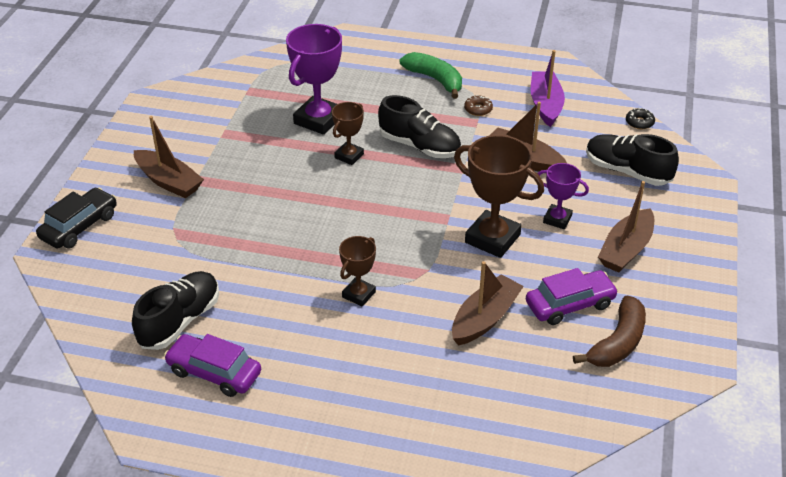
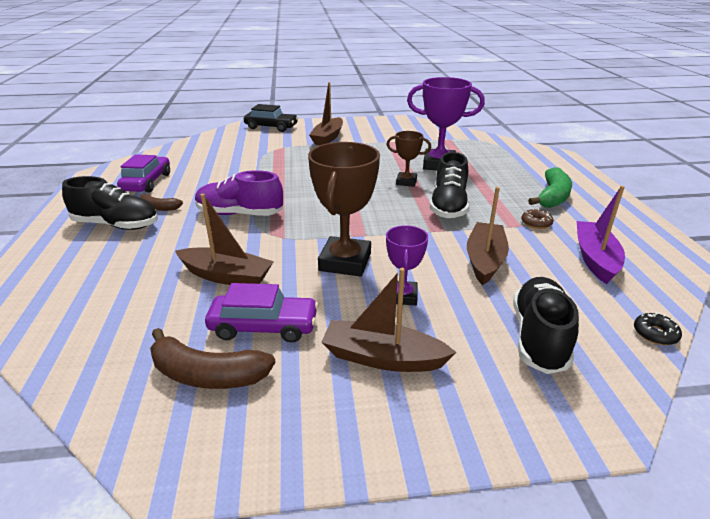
camera: 70 degrees right, 10 degrees down
(180, 321) = (194, 165): black shoe -> black shoe (116, 225)
(304, 362) = (159, 208): none -> brown banana
(358, 294) = (240, 214): brown trophy -> purple shoe
(545, 105) = (595, 259): purple boat -> purple boat turned 60 degrees counterclockwise
(570, 304) = (264, 326): purple car -> purple car turned 45 degrees counterclockwise

